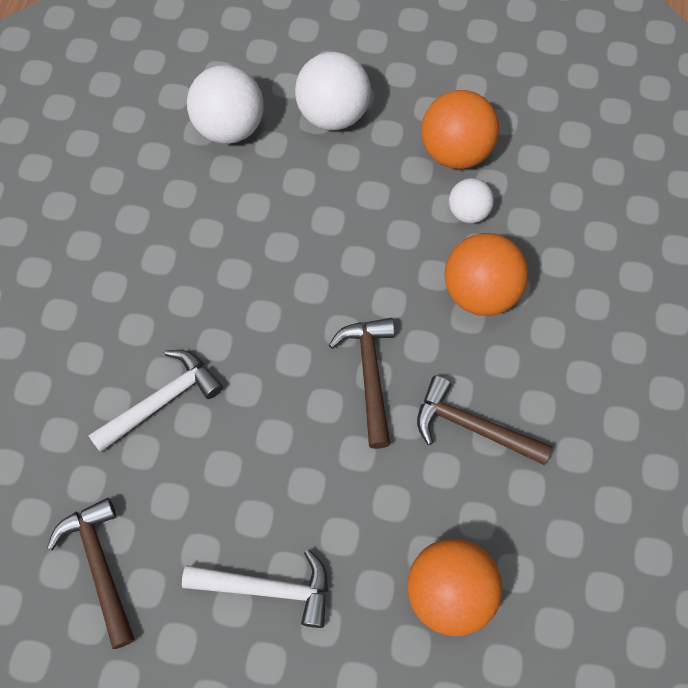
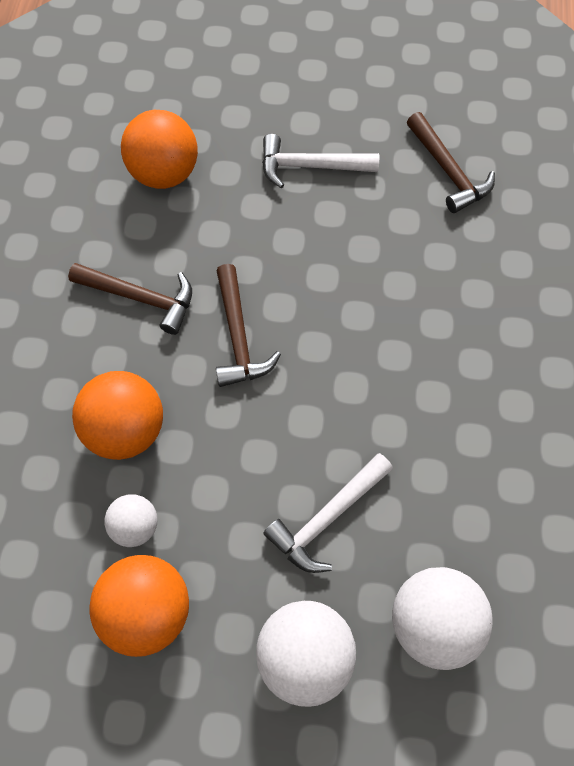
camera: 175 degrees right, 0 degrees up
(162, 401) = (432, 298): white hammer -> white hammer (327, 517)

